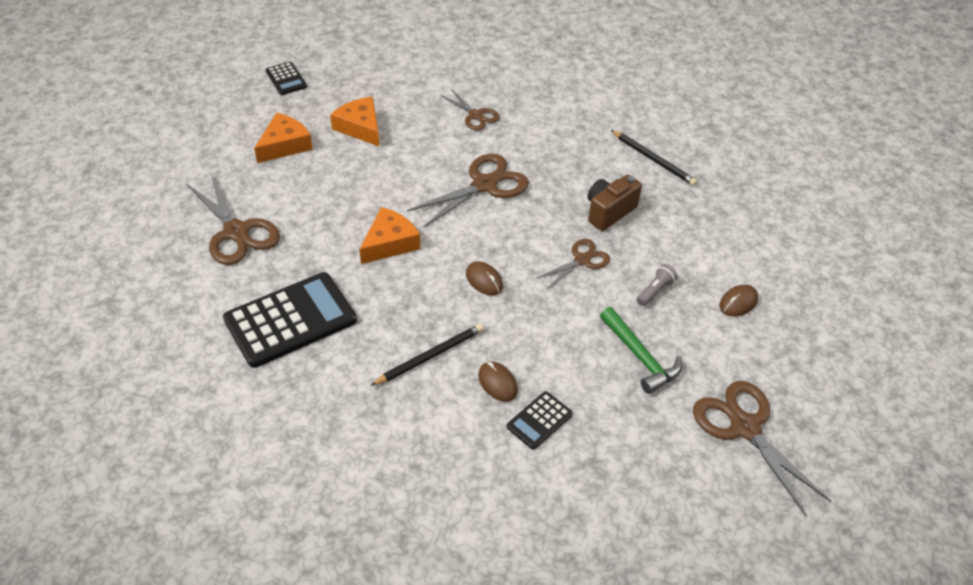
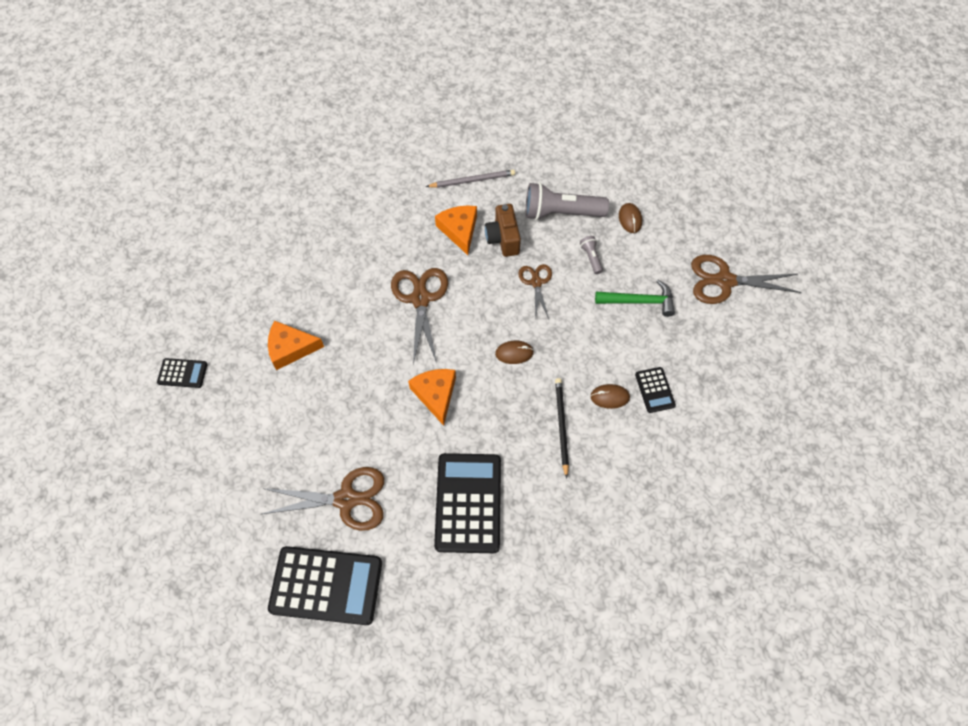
camera: 55 degrees left, 15 degrees up
(143, 258) = (326, 585): none -> black calculator
(284, 145) = (268, 415): orange cheese -> orange cheese (459, 230)
(475, 115) = (340, 261): brown scissors -> none
(653, 159) = (472, 180): black pencil -> grey pencil
(686, 242) = (561, 213): none -> grey flashlight

